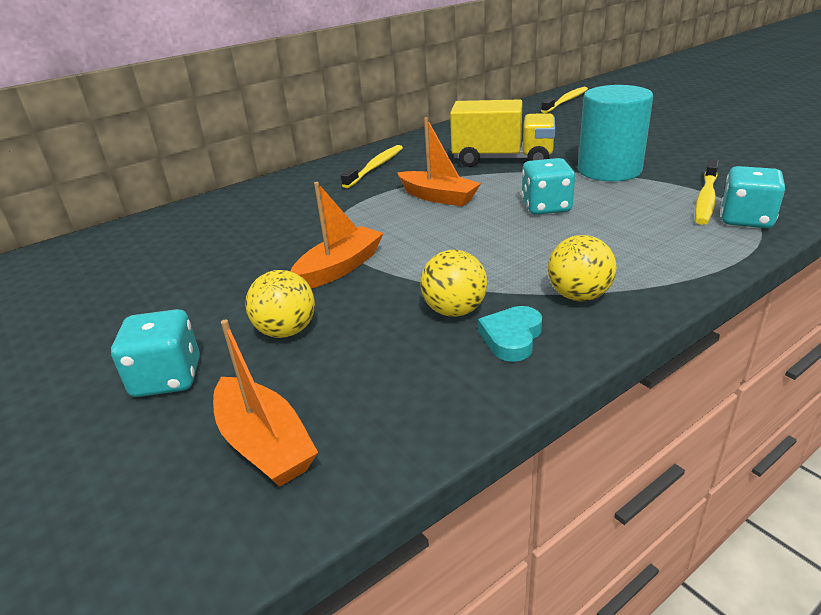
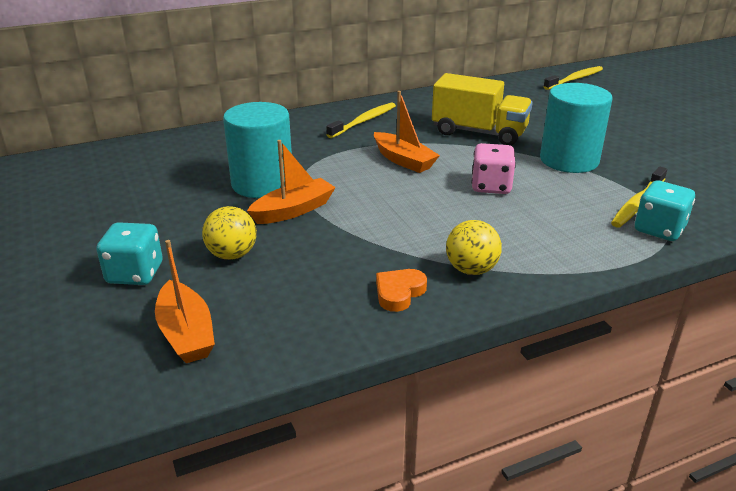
camera: 10 degrees right, 0 degrees up
(290, 246) = (262, 184): none -> turquoise cylinder
(454, 311) = (366, 263): yellow ball -> none
(511, 337) = (399, 293): turquoise heart -> orange heart
(546, 207) = (491, 186): turquoise dice -> pink dice

